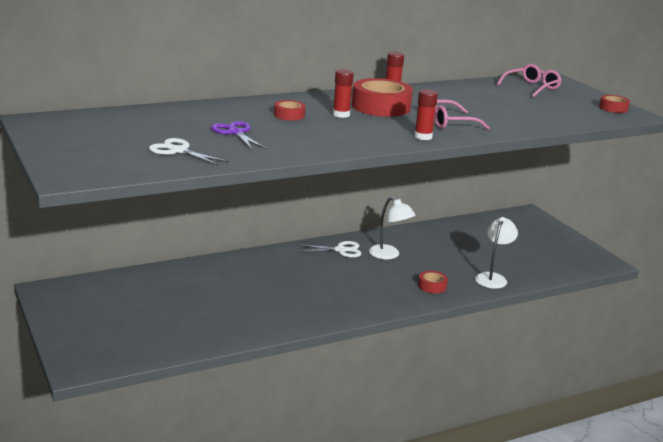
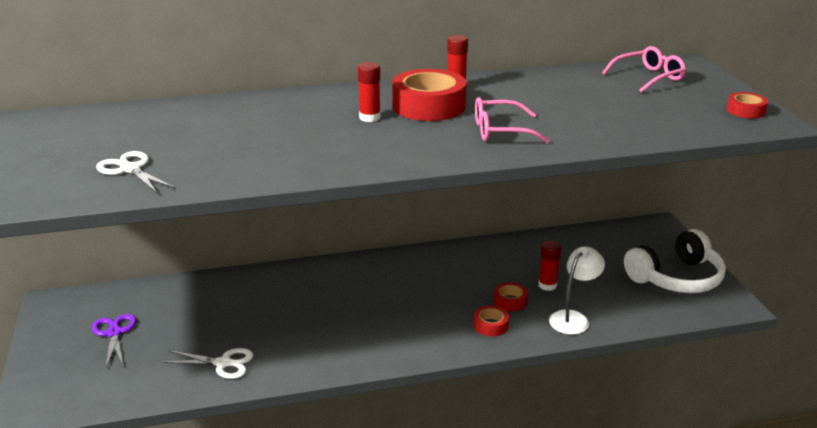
camera: 15 degrees right, 5 degrees up
(235, 133) = (219, 143): purple scissors -> purple scissors (114, 333)
(289, 115) = (305, 117): red tape -> red tape (510, 301)
(340, 250) = (402, 267): white scissors -> white scissors (223, 363)
(389, 255) = (457, 277): white lamp -> none
(423, 137) = (452, 153): red glue stick -> red glue stick (547, 285)
(557, 248) = (676, 278): none -> white headphones

